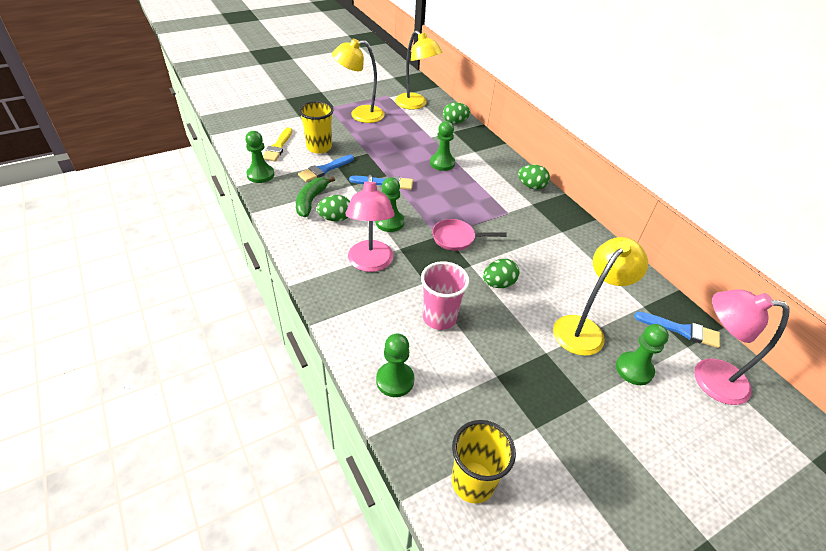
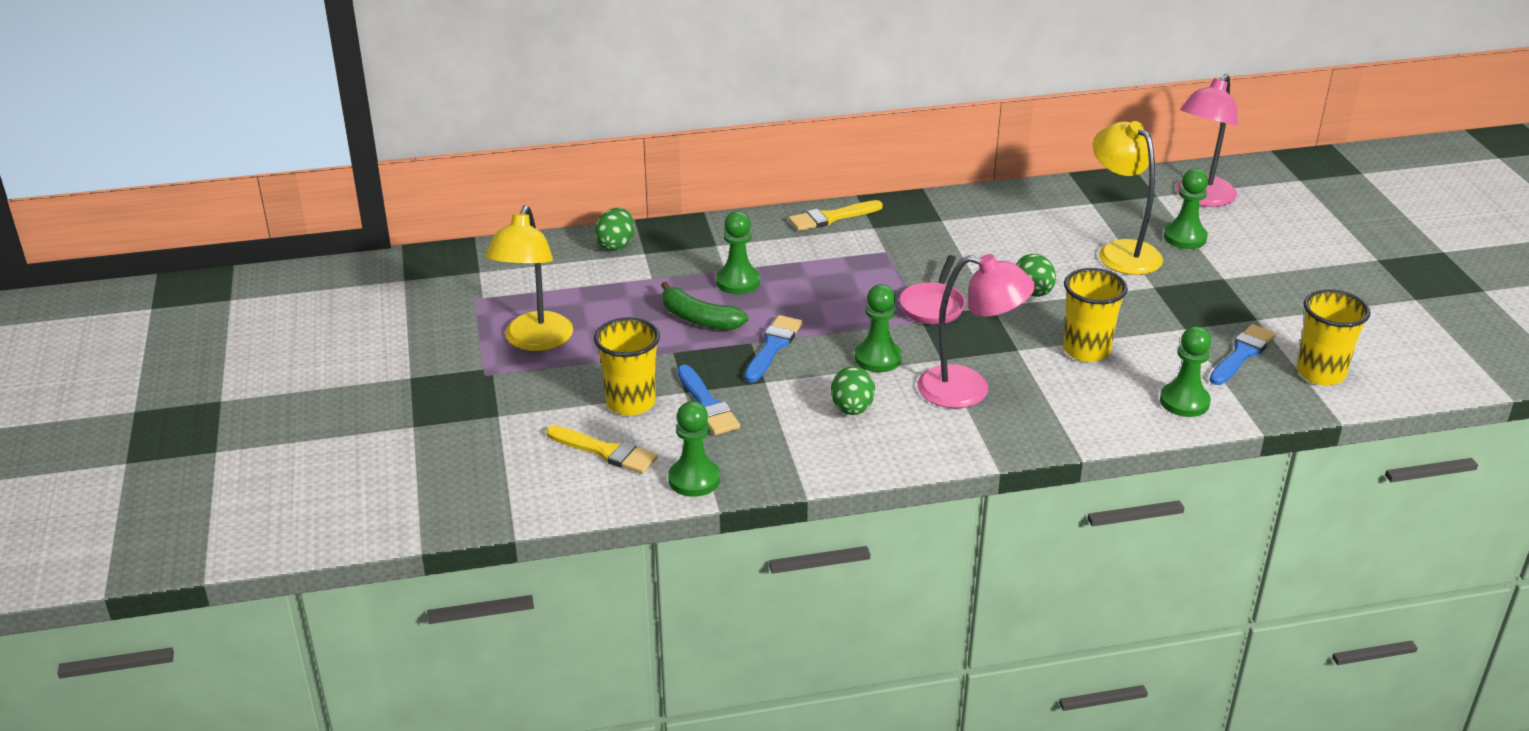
camera: 70 degrees left, 10 degrees down
(311, 201) = (796, 429): green banana -> green banana (699, 319)
(415, 104) = (531, 274): yellow lamp -> none
(439, 317) = (1086, 350): pink cup -> yellow cup
(531, 186) = (831, 217): green egg -> yellow brush
(681, 330) = (1132, 191): blue brush -> blue brush (1242, 354)

